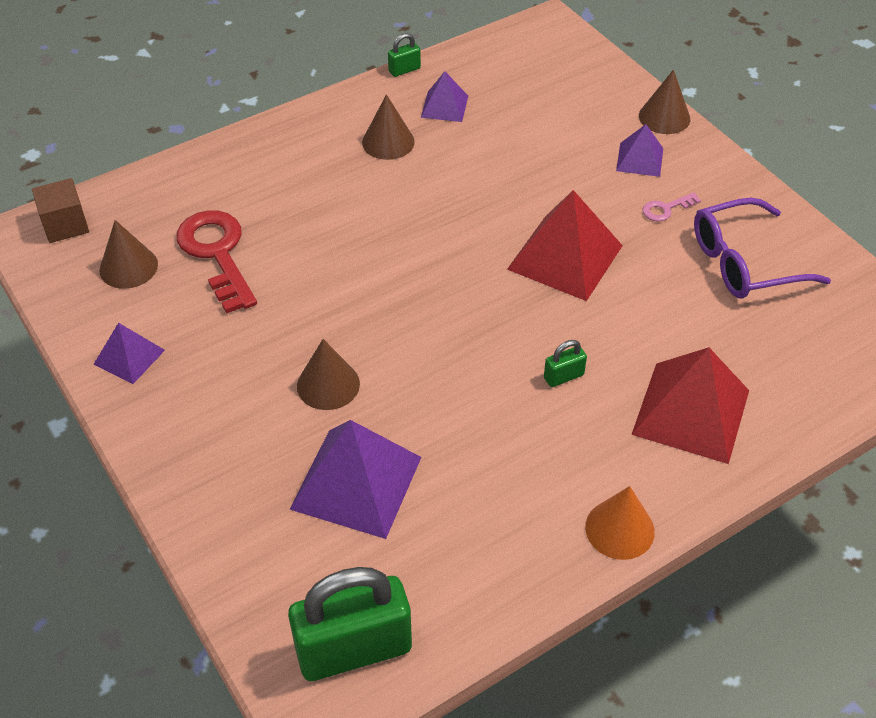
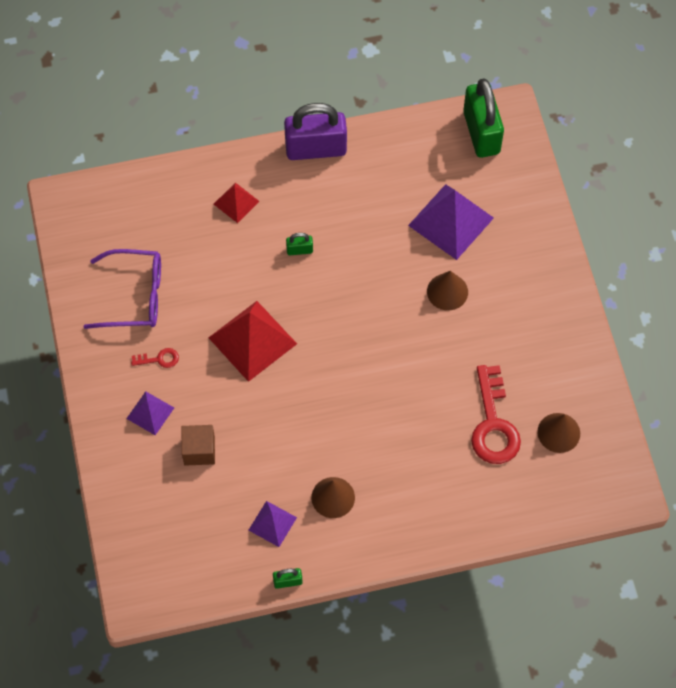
camera: 160 degrees left, 15 degrees up
(65, 225) = (599, 490): brown cube -> brown cube (199, 450)
(129, 357) = (569, 354): purple pyramid -> none
(354, 649) = (481, 132): green padlock -> green padlock turned 75 degrees clockwise
(619, 529) = (316, 149): orange cone -> purple padlock
(664, 117) = (105, 451): brown cone -> none
(666, 209) = (159, 359): pink key -> red key
(691, 412) = (236, 202): red pyramid -> red pyramid, size x0.54

